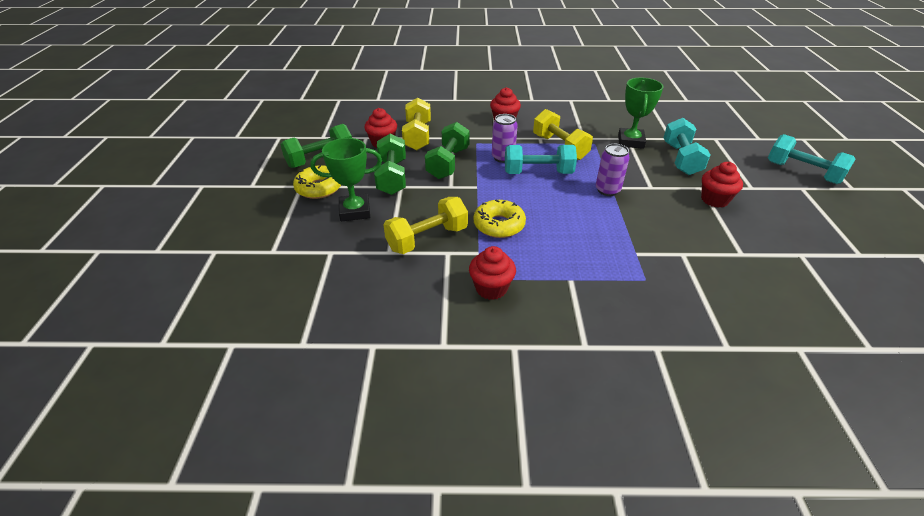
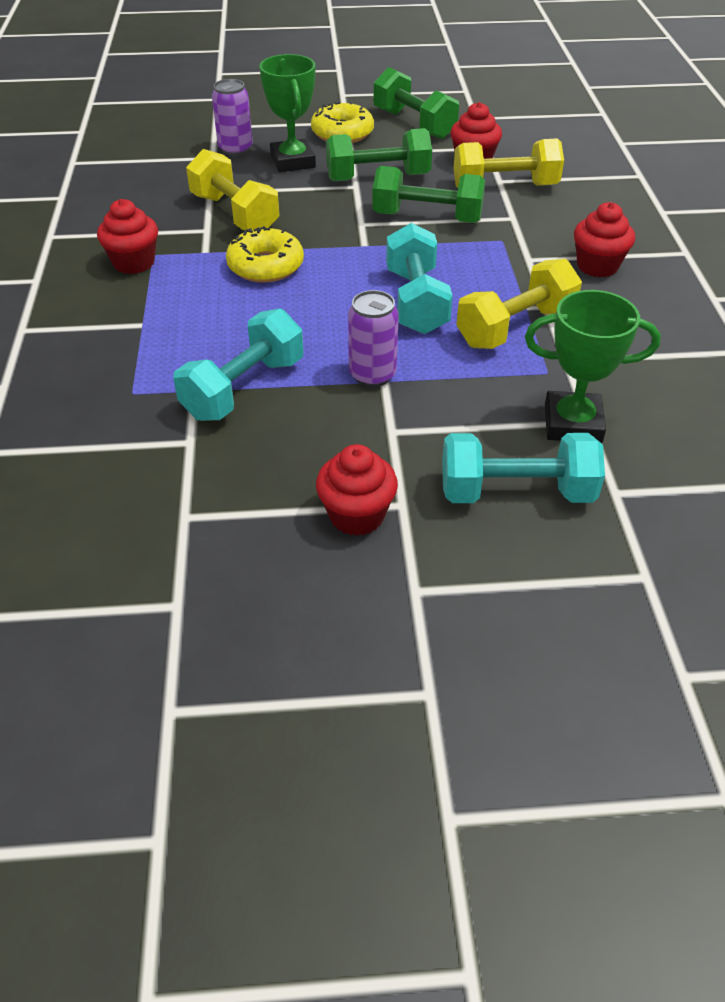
camera: 85 degrees right, 5 degrees up
(503, 158) = (458, 266): purple can -> purple can (235, 149)
(802, 172) = (508, 721): turquoise dumbbell -> turquoise dumbbell (244, 388)

